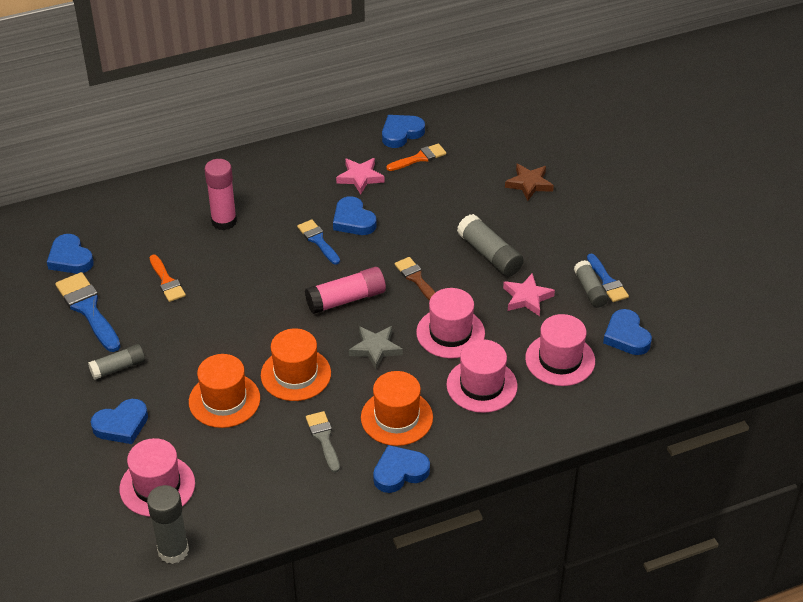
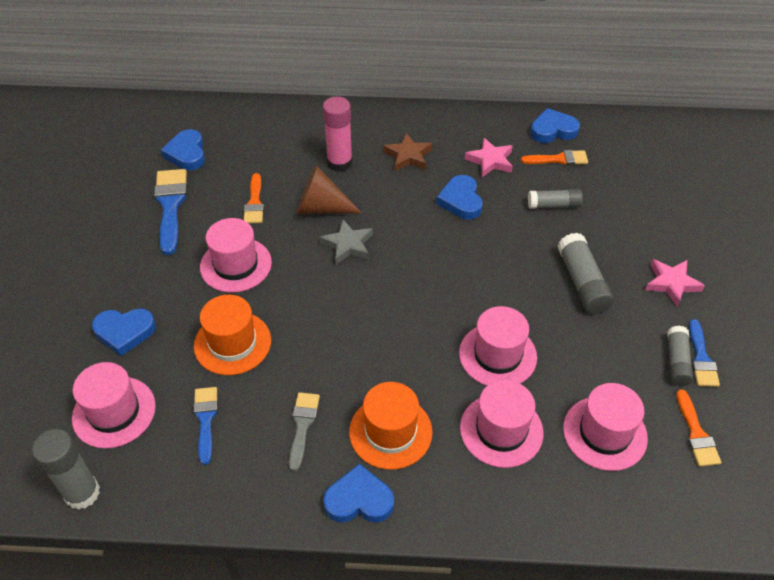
camera: 25 degrees right, 5 degrees up
(118, 368) = (159, 272): grey glue stick -> grey glue stick (554, 205)
(185, 338) = (236, 265): none -> pink hat
(231, 266) = (321, 208): none -> brown cone
(296, 374) = (316, 342): orange hat -> none
(318, 240) = (416, 209): blue brush -> blue brush (205, 419)
(346, 299) = (410, 279): pink glue stick -> none
(375, 349) = (410, 344): grey star -> grey star (348, 245)
(416, 279) = (492, 282): brown brush -> none
(527, 298) = (600, 345): pink star -> pink star (671, 283)
(529, 184) = (660, 220): brown star -> brown star (408, 156)
(626, 336) = (696, 433): blue heart -> orange brush

